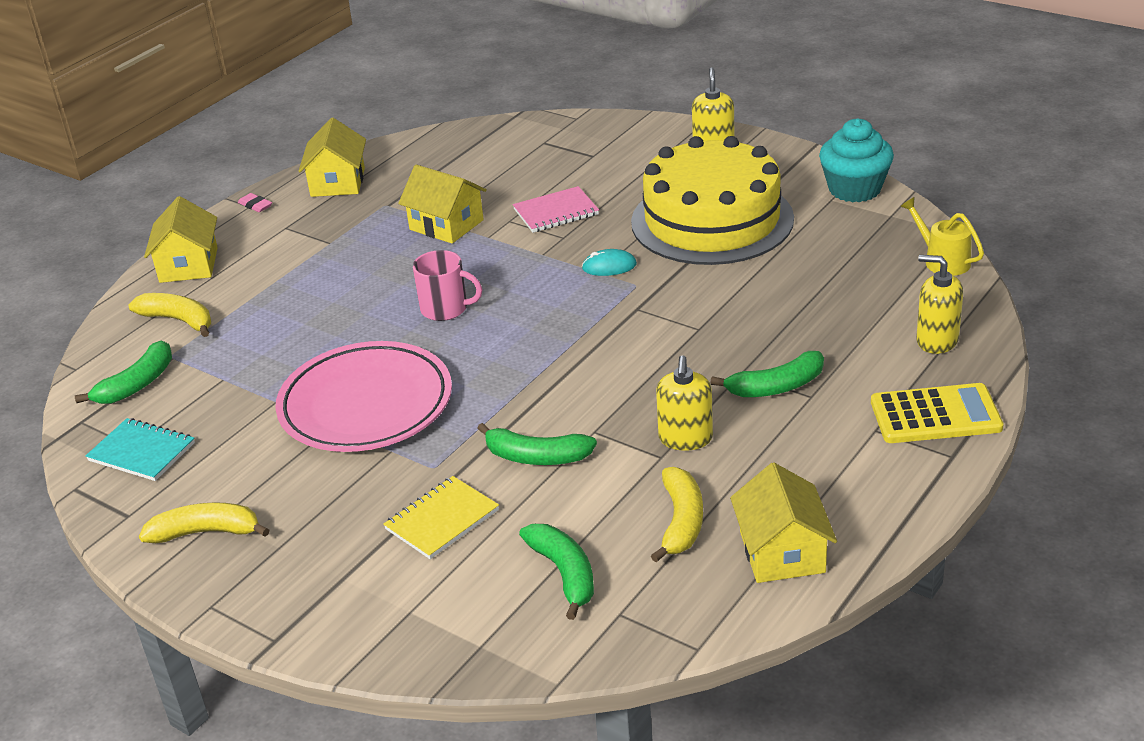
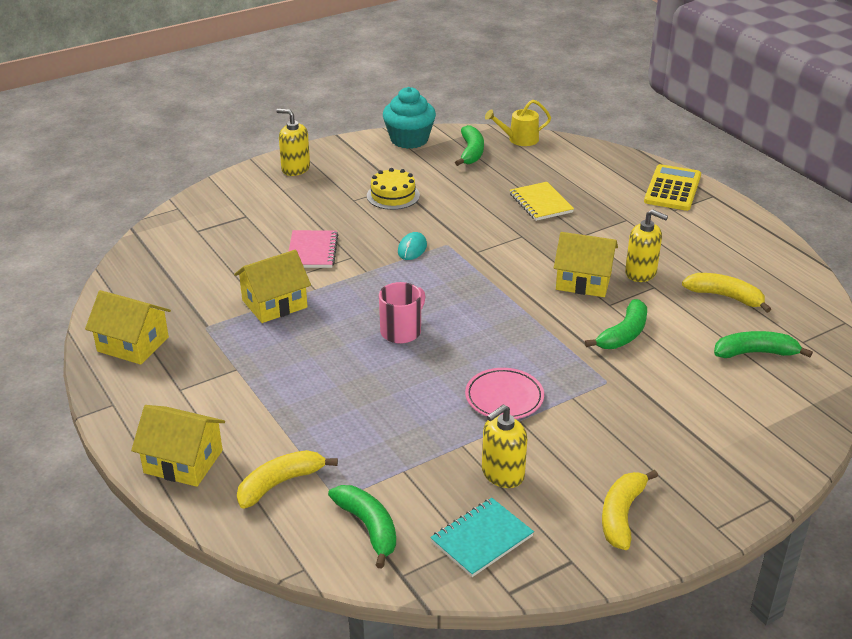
camera: 70 degrees left, 0 degrees up
(255, 205) = (116, 400): pink eraser -> none
(366, 405) = (504, 398): pink plate -> pink plate, size x0.52
(442, 520) = (671, 391): yellow notebook -> yellow notebook (541, 203)
(712, 220) = (393, 195): yellow cake -> yellow cake, size x0.42
(776, 387) = (608, 228): green banana -> green banana (471, 152)
(782, 552) = (771, 271): yellow house -> yellow house (583, 281)
(937, 340) = (600, 166): yellow soap dispenser -> yellow soap dispenser (502, 474)

